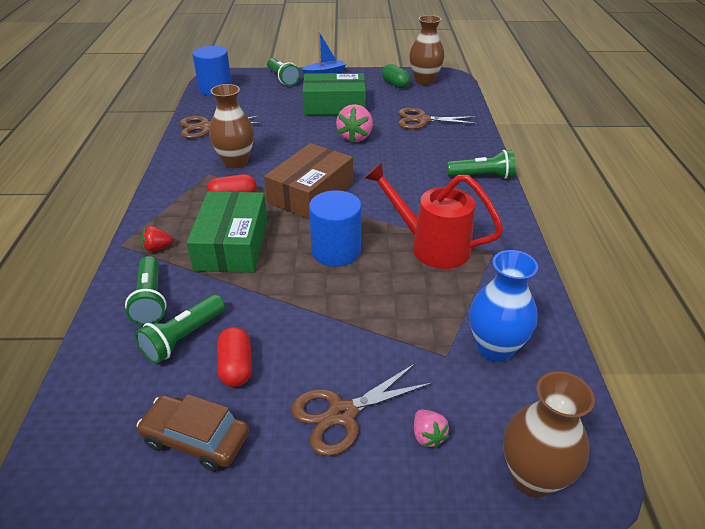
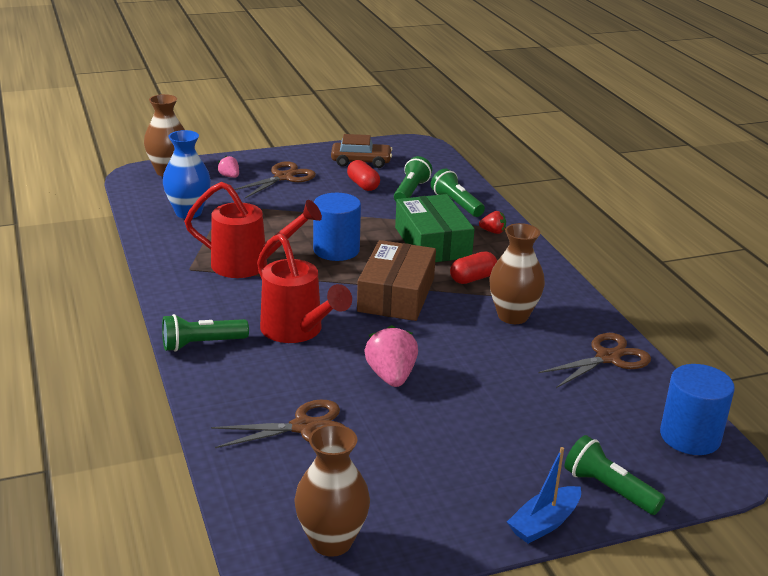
camera: 160 degrees right, 10 degrees down
(157, 248) = (493, 232): red strawberry -> red strawberry turned 45 degrees clockwise
(334, 105) = (463, 435): green box -> none
(395, 84) = (386, 517): green capsule -> none
(407, 175) = (297, 331): none -> red watering can

